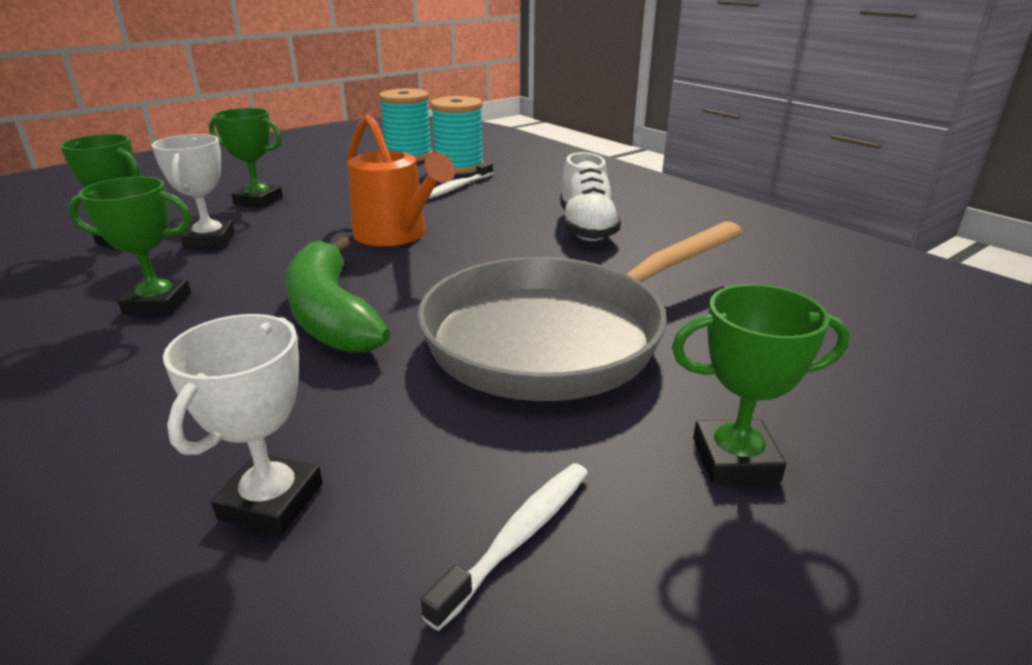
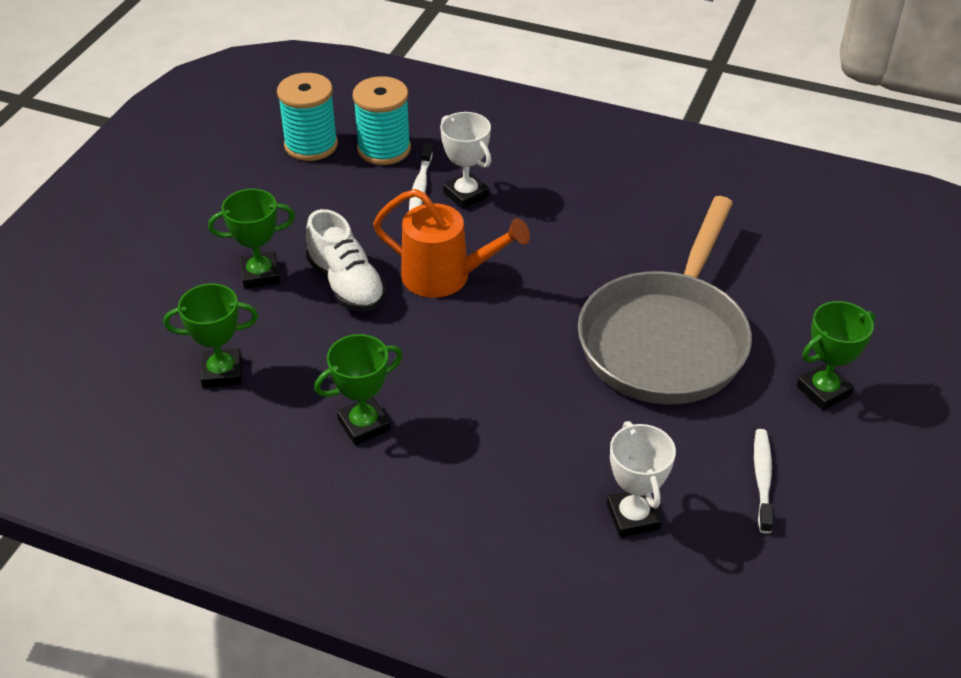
camera: 30 degrees left, 15 degrees up
(210, 240) = (297, 344): white trophy -> white trophy (466, 195)
(331, 314) = (502, 381): green banana -> none
(586, 228) = (583, 209): white shoe -> white shoe (346, 284)

